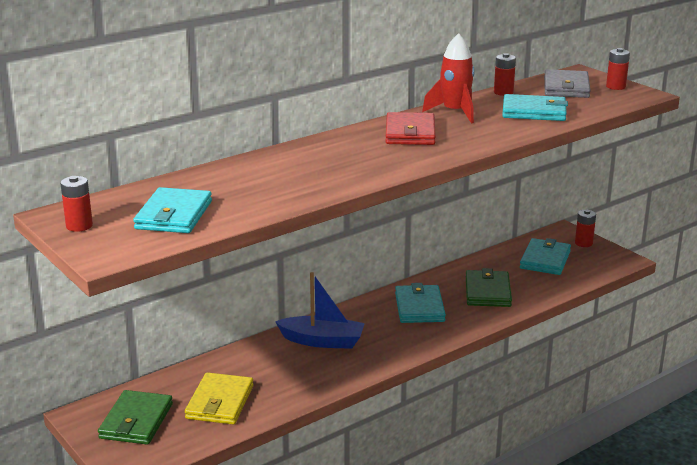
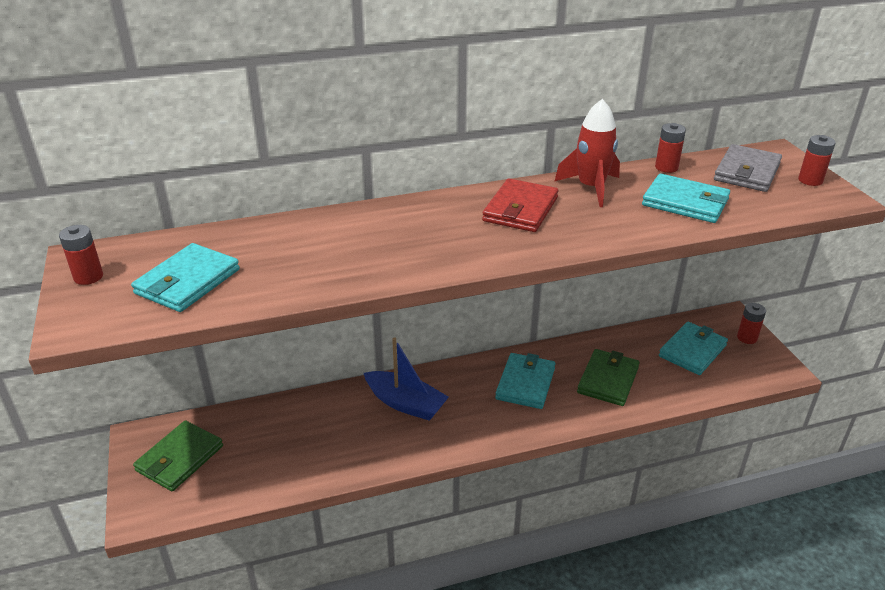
camera: 20 degrees right, 10 degrees up
(220, 402) = (266, 456): yellow wallet -> none

